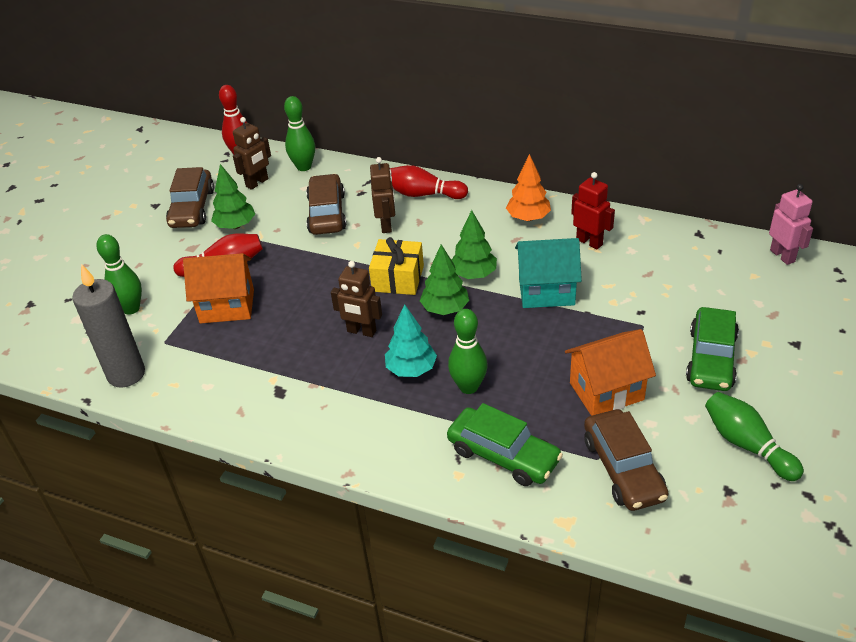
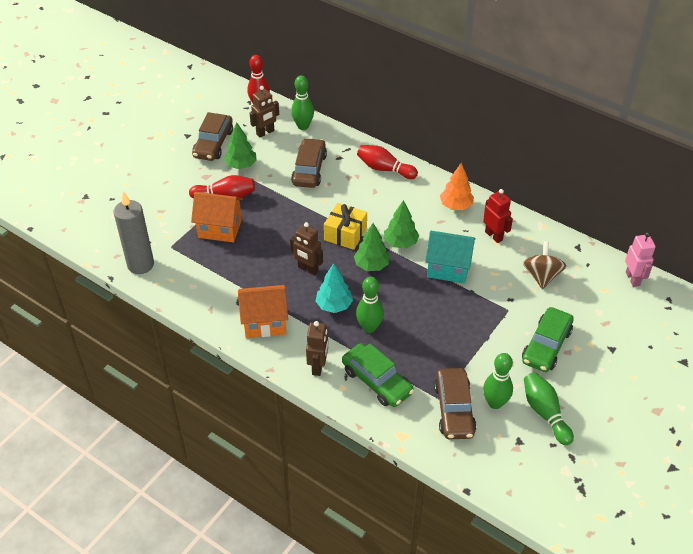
camera: 10 degrees right, 5 degrees up
(131, 308) = (153, 215): green bowling pin -> green bowling pin (495, 403)
(386, 225) = (350, 189): brown robot -> brown robot (318, 366)
(606, 391) = (463, 353): orange house -> orange house (264, 322)
(669, 276) = (541, 276): none -> brown spinning top

